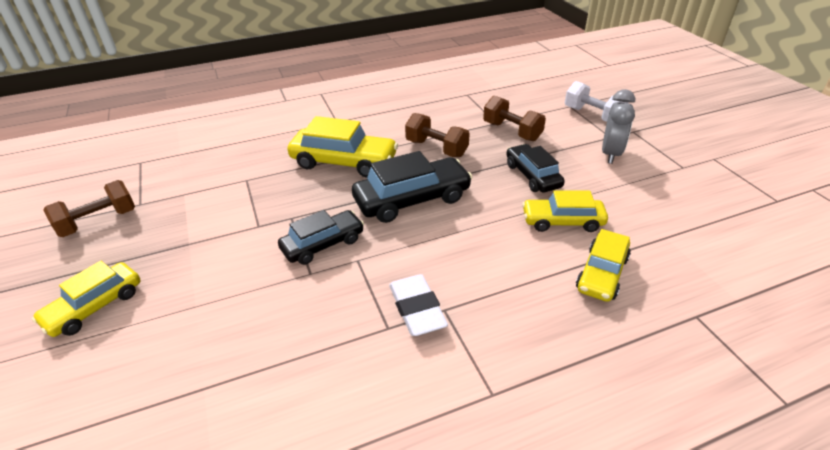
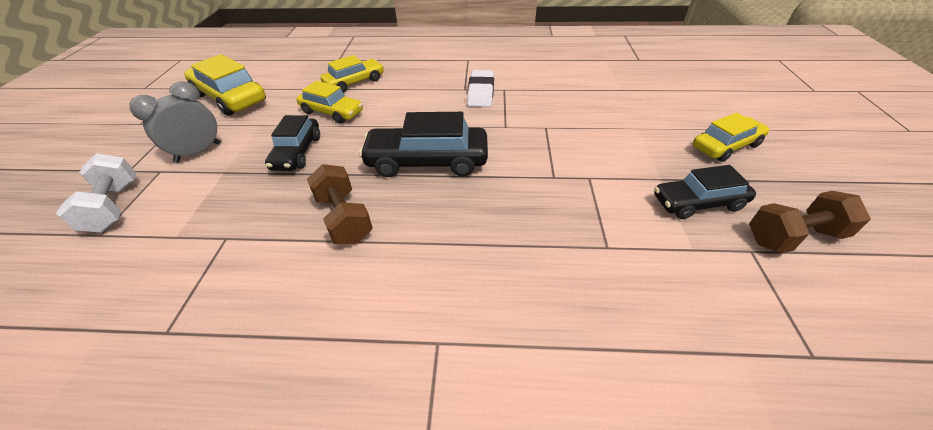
camera: 155 degrees left, 5 degrees up
(323, 244) = (529, 144): black car -> black car (698, 203)
(344, 162) = (469, 235): yellow car -> yellow car (230, 98)
(512, 131) = (232, 215): brown dumbbell -> none

